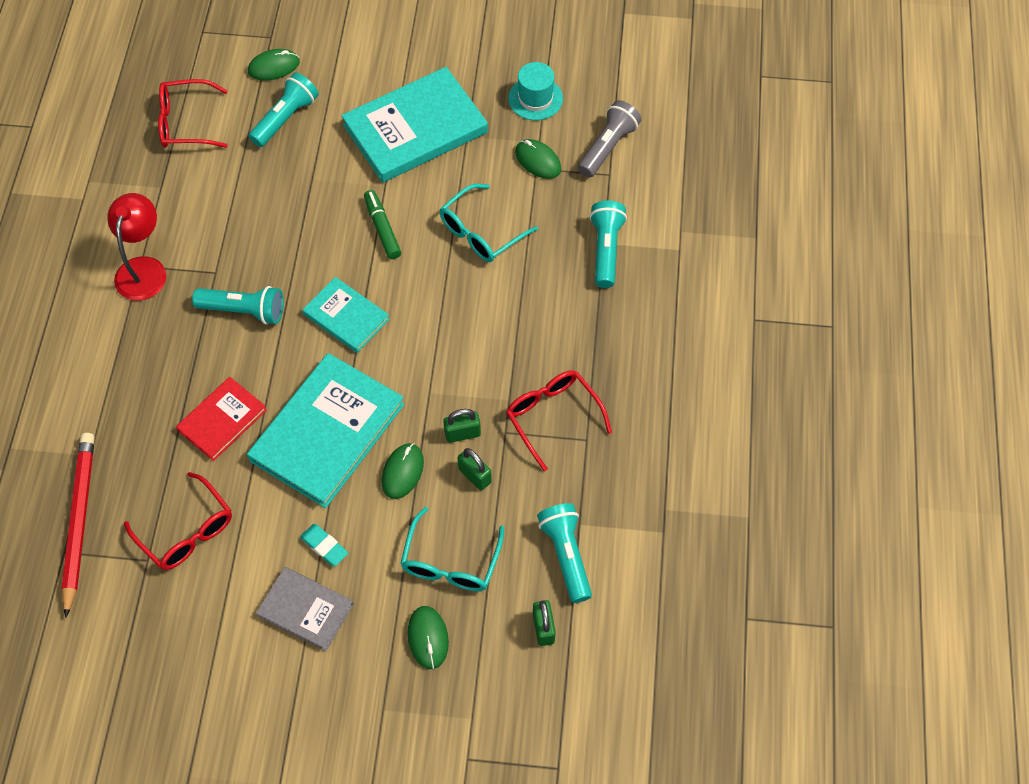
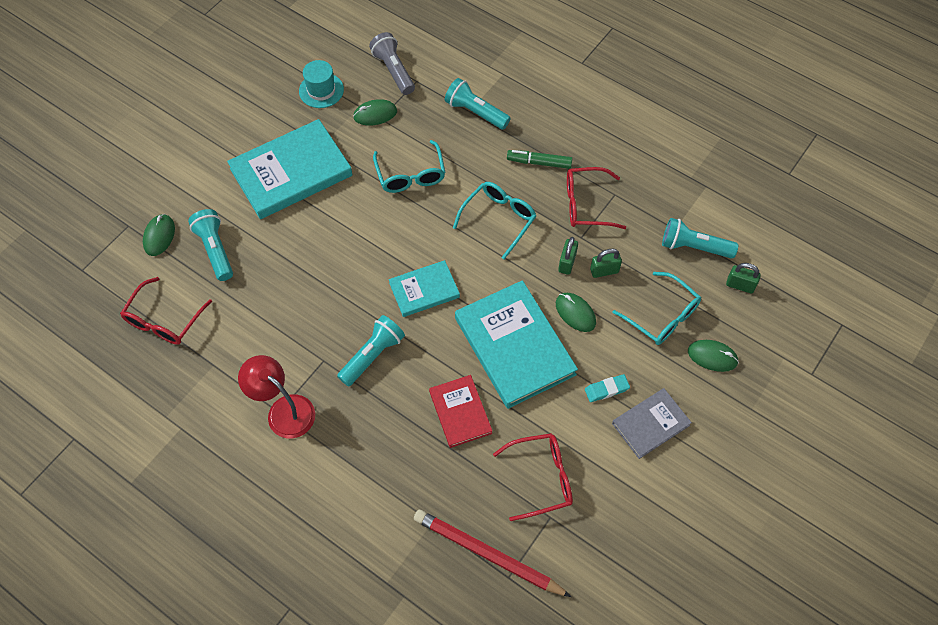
camera: 60 degrees left, 0 degrees up
(382, 228) = (363, 233): green marker -> green marker (539, 162)
(415, 129) = (291, 172): turquoise book -> turquoise book turned 60 degrees clockwise
(477, 341) = (498, 220): none -> turquoise glasses

